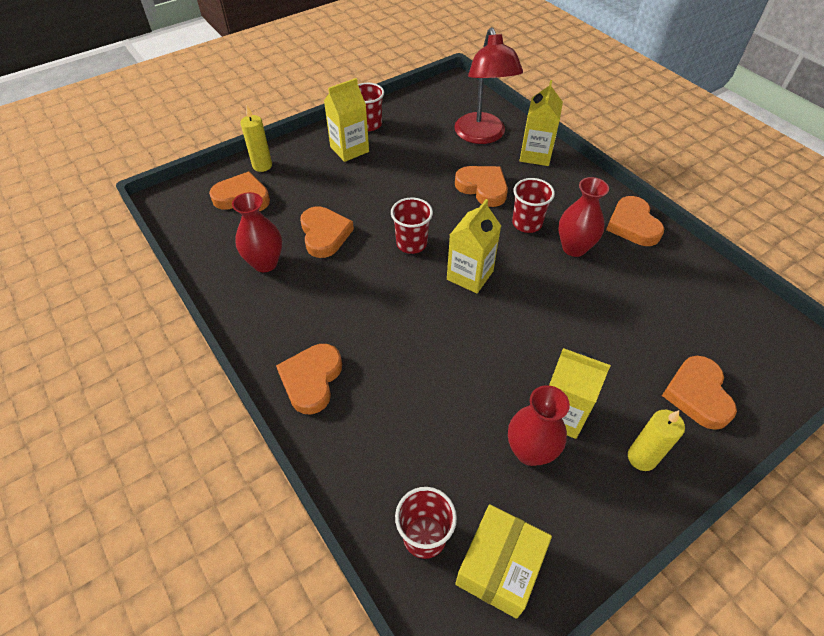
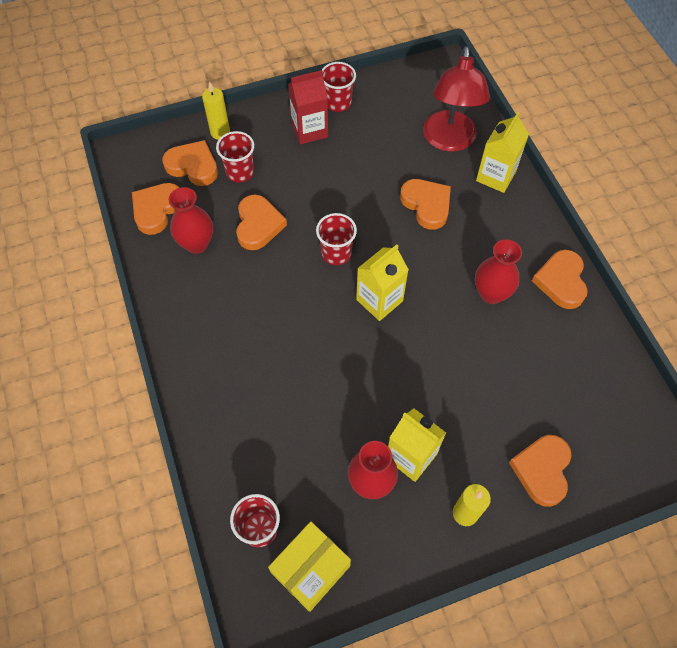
camera: 15 degrees right, 10 degrees up
(311, 380) = (207, 370): orange heart -> orange heart (157, 209)
(349, 149) = (309, 130): yellow carton -> red carton
(527, 223) = (455, 256): red cup -> red cup (240, 172)

